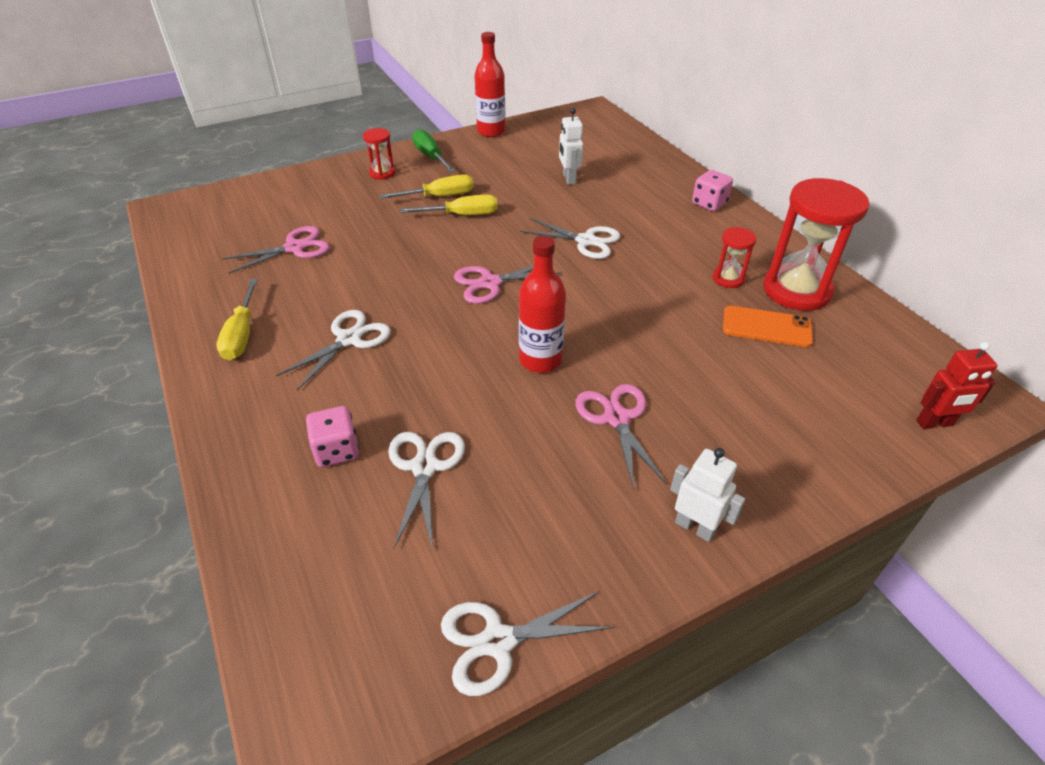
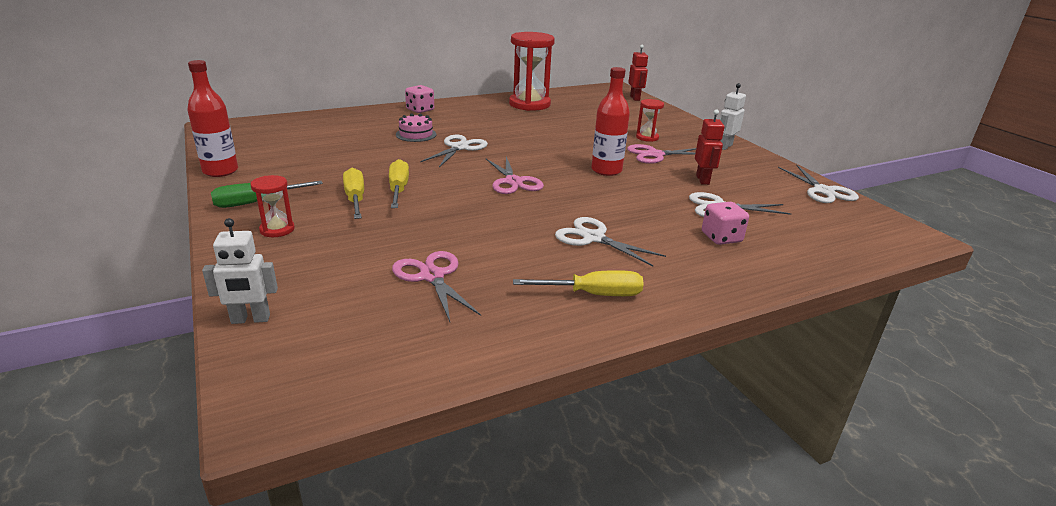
camera: 90 degrees left, 15 degrees down
(523, 463) = (703, 180): none -> red robot
(568, 179) = (354, 146): white robot -> white robot (250, 319)
(618, 209) = (416, 134): none -> pink cake
(728, 278) = (515, 116): red hourglass -> red hourglass (647, 137)
(766, 327) = (565, 114): orange phone -> none

